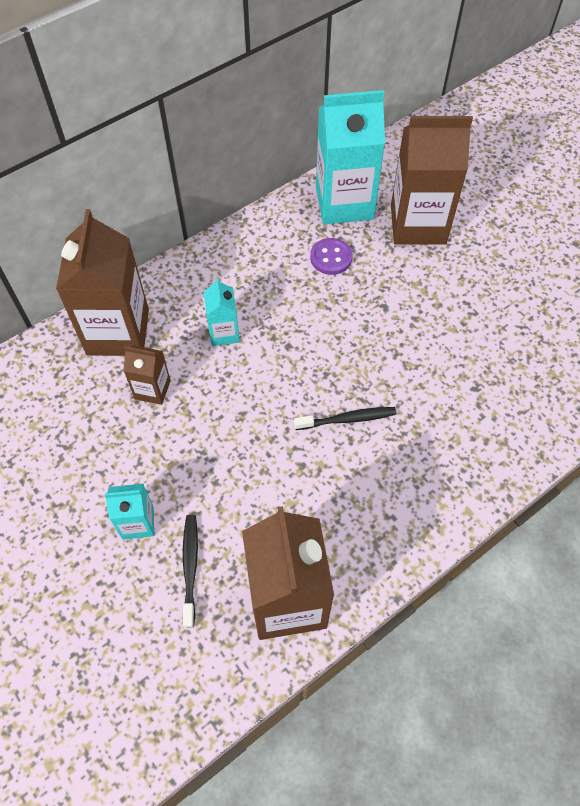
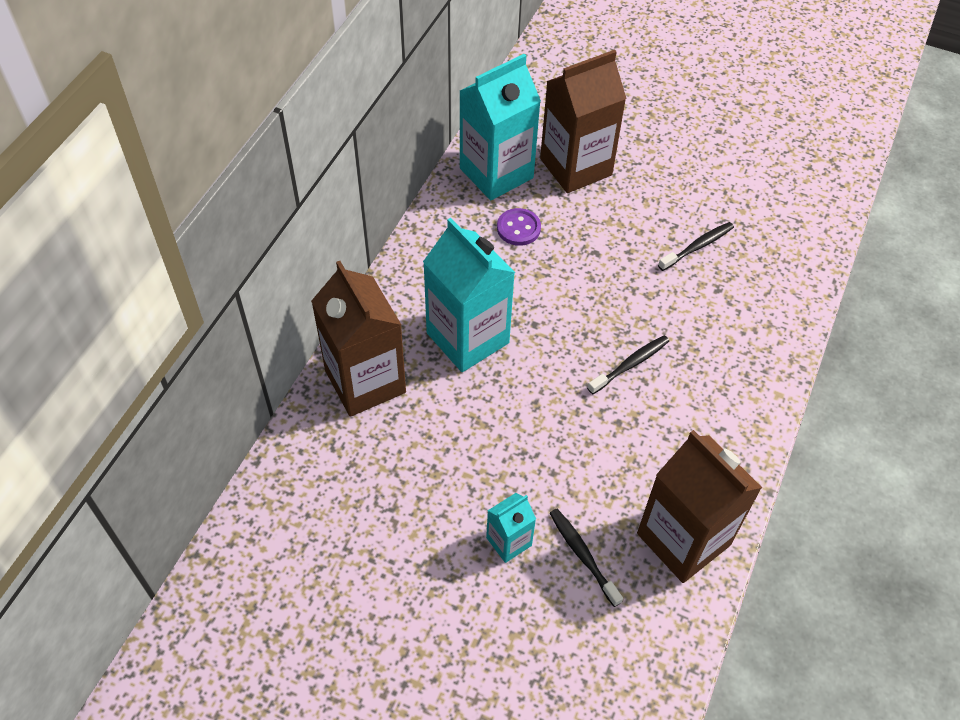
camera: 30 degrees left, 5 degrees down
(152, 389) = (437, 419): brown carton -> none
(224, 333) = (467, 338): turquoise carton -> turquoise carton, size x2.04
(482, 340) = (697, 246): none -> black toothbrush

